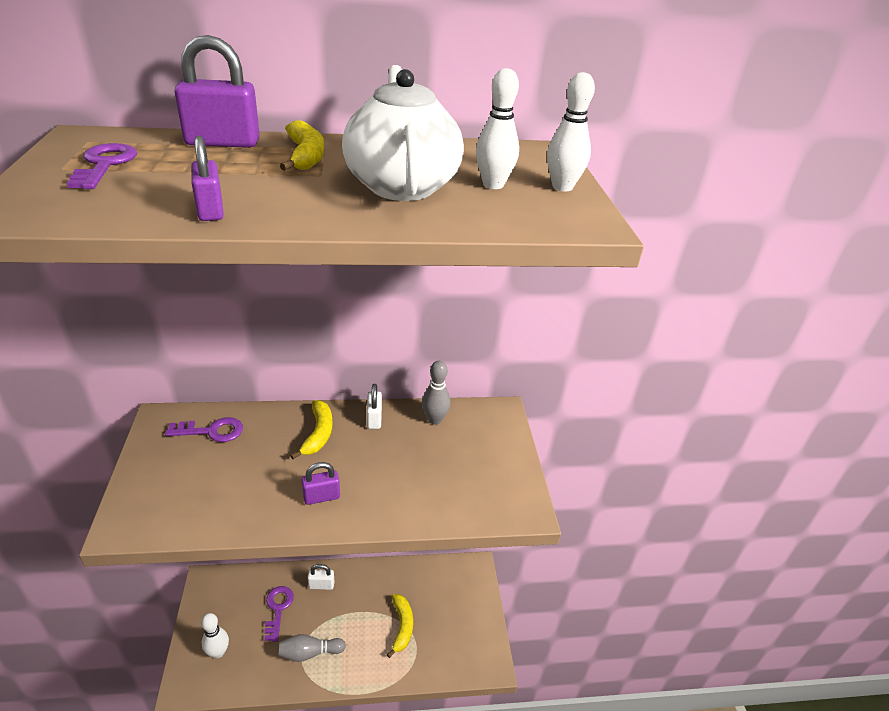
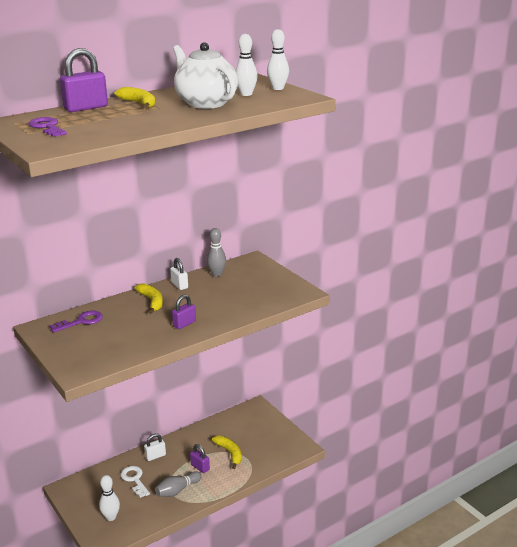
camera: 25 degrees left, 10 degrees down
(210, 210) = (137, 128): purple padlock -> purple padlock (200, 467)
(278, 609) = (134, 480): purple key -> white key

